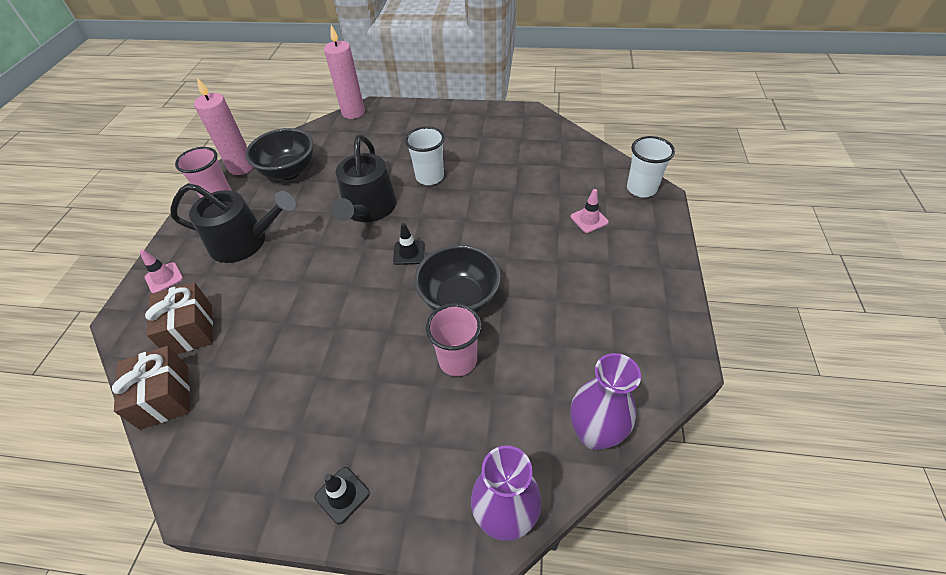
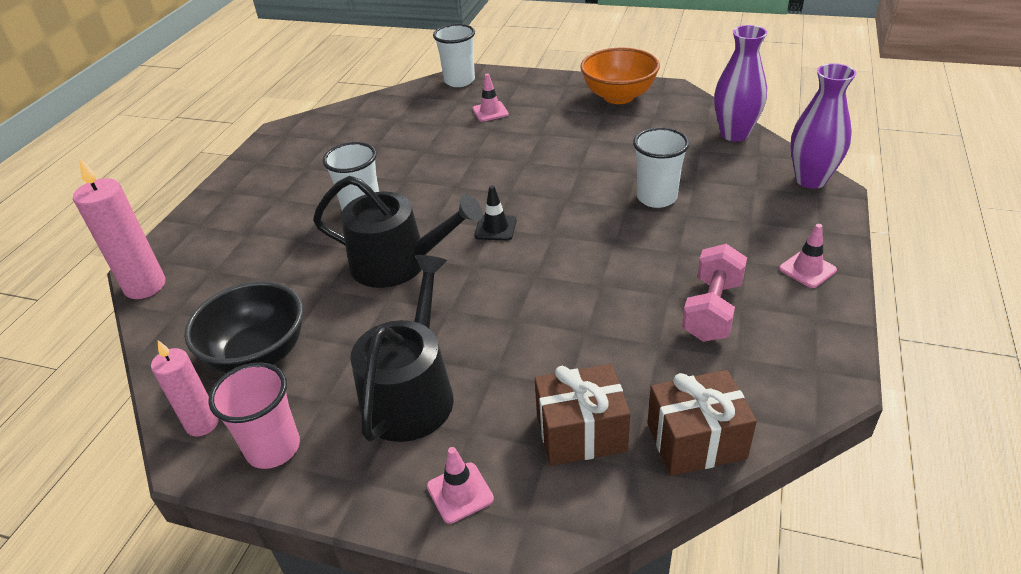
camera: 80 degrees left, 10 degrees down
(241, 167) = (202, 424): pink candle -> pink candle, size x0.66
(295, 408) = (712, 310): none -> pink dumbbell
(342, 495) = (807, 269): black traffic cone -> pink traffic cone
(458, 360) = (656, 198): pink cup -> white cup
(459, 299) = (577, 194): black bowl -> none
(651, 315) = (618, 96): none -> orange bowl

